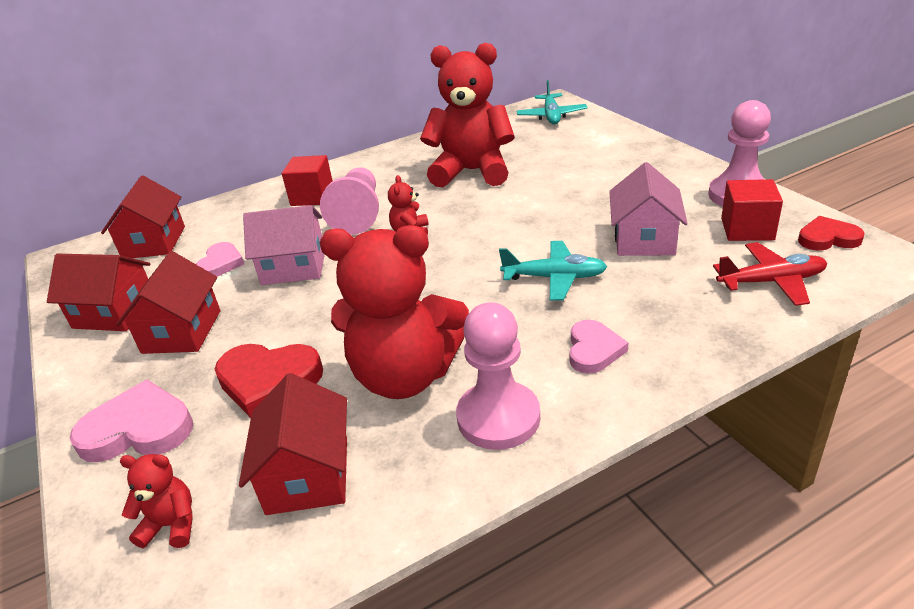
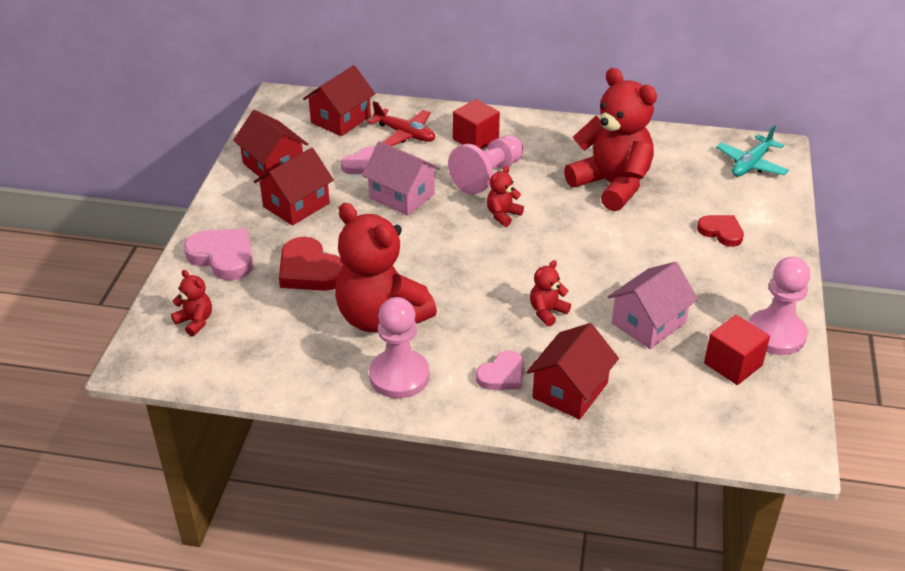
camera: 35 degrees right, 5 degrees up
(308, 475) = (276, 339): red house -> red house (570, 390)
(554, 278) = (547, 312): turquoise plane -> red teddy bear
(771, 282) = (681, 410): red plane -> red plane (405, 134)
(828, 238) = (778, 410): red heart -> red heart (721, 232)

